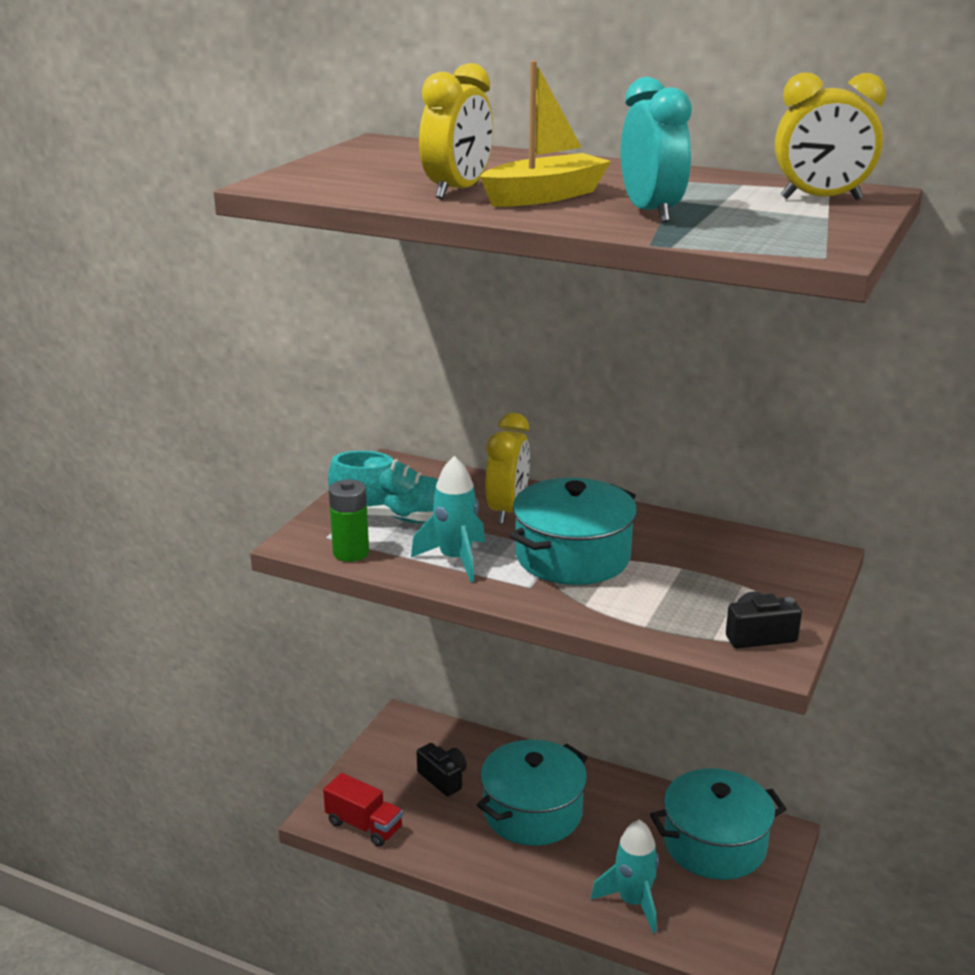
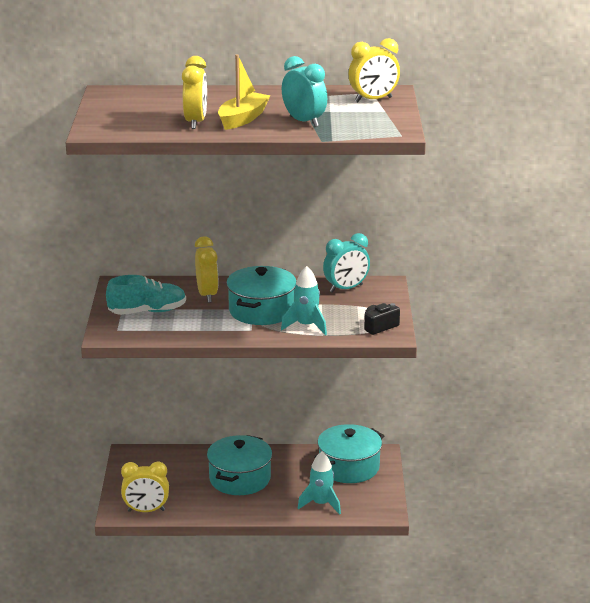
camera: 25 degrees left, 0 degrees up
(351, 553) = (140, 335): green battery -> none
(364, 825) = (146, 510): red truck -> yellow clock
(443, 778) = (176, 476): black camera -> none
(455, 559) = (200, 325): turquoise rocket -> turquoise rocket (306, 326)
(742, 550) = (346, 288): none -> turquoise clock

